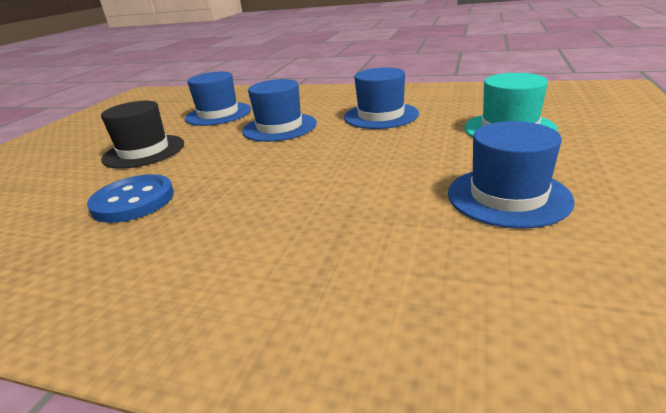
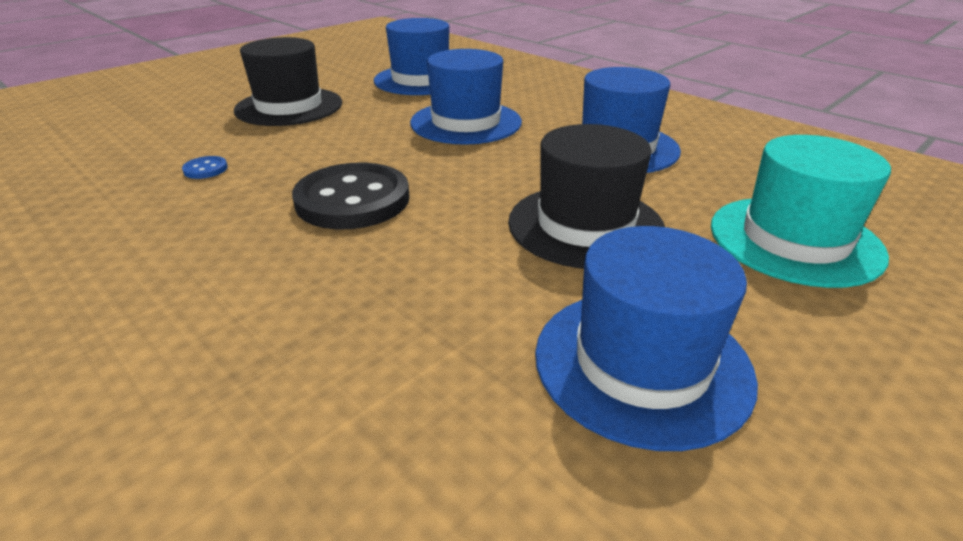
camera: 25 degrees right, 5 degrees up
(133, 201) = (205, 169): blue button -> blue button, size x0.40
(264, 183) = (353, 200): none -> black button
(411, 153) = (585, 225): none -> black hat

